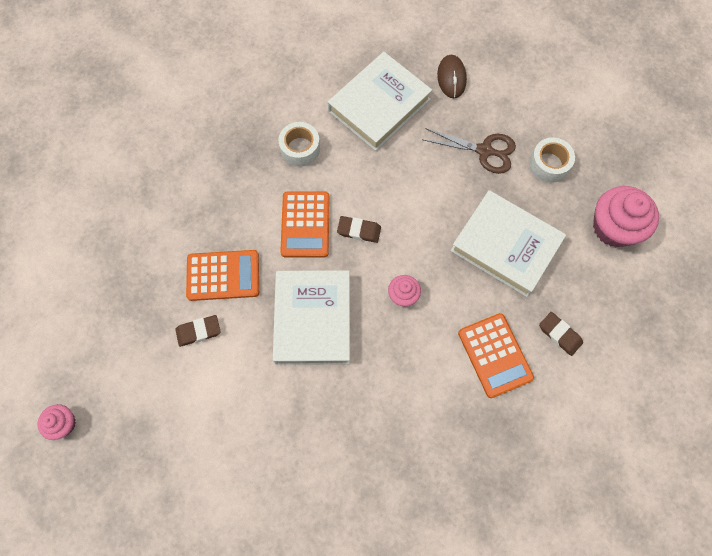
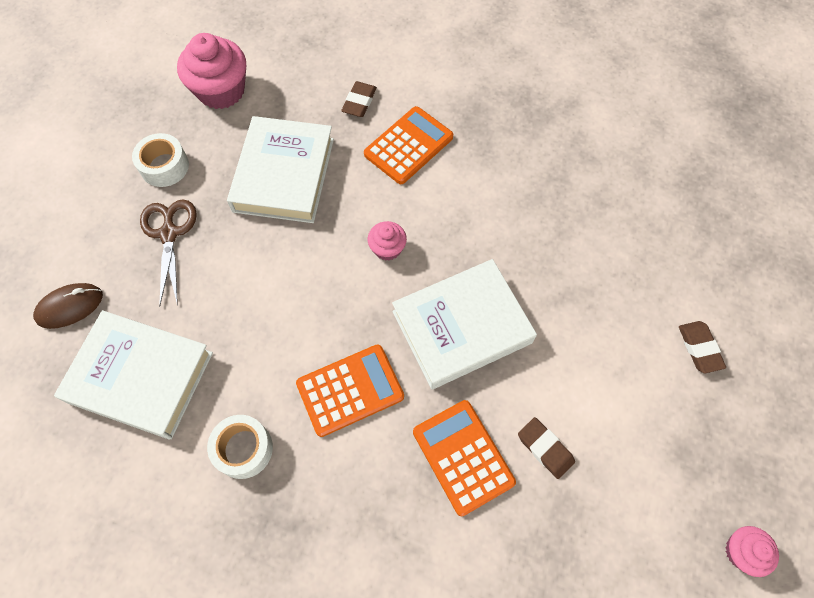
camera: 115 degrees left, 5 degrees down
(359, 230) = (330, 325): brown eraser -> brown eraser (699, 348)

